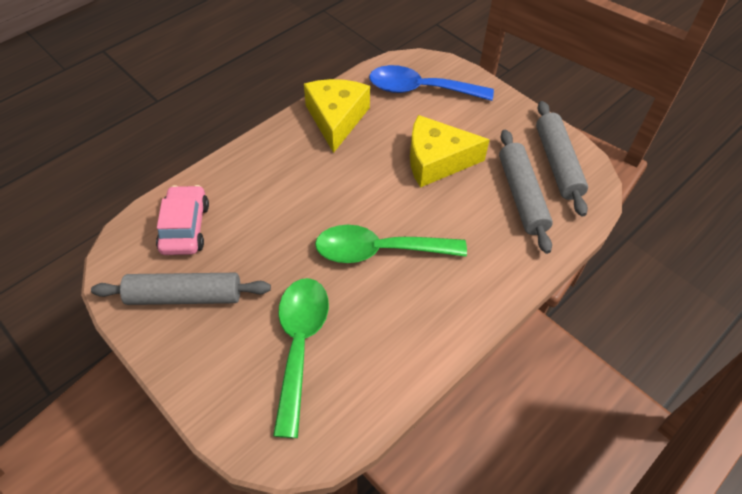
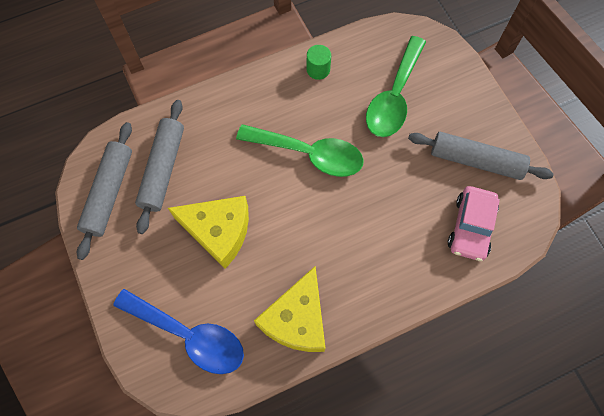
camera: 160 degrees left, 15 degrees up
(408, 353) = (318, 69): none -> green cylinder

